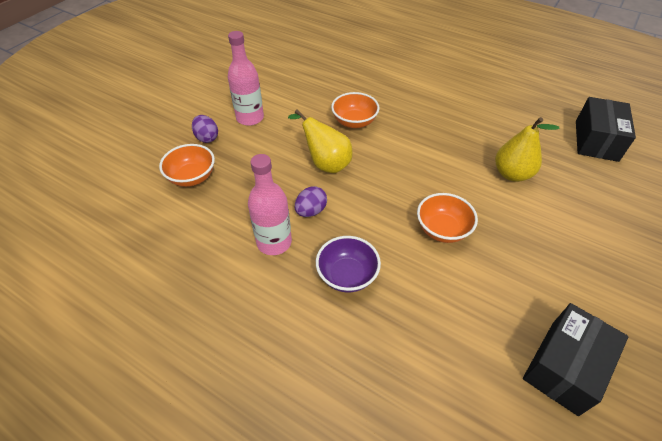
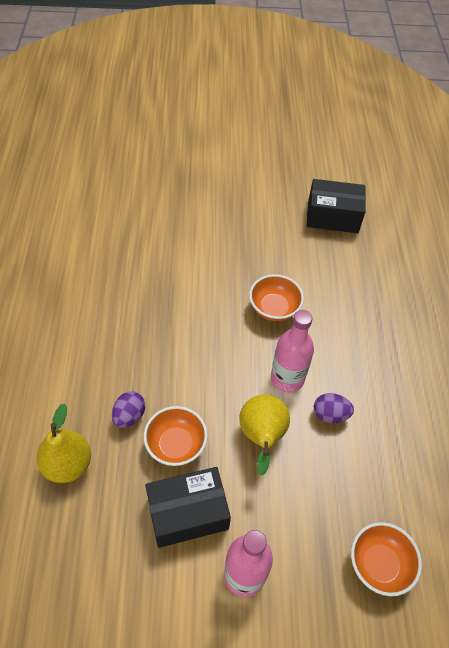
camera: 125 degrees left, 5 degrees up
(207, 138) = (313, 602): purple egg -> purple egg (129, 416)
(274, 242) = (385, 423): pink bottle -> pink bottle (287, 378)
(347, 275) = (368, 353): purple bowl -> none
(512, 174) = (171, 280): yellow pear -> yellow pear (68, 464)
(596, 140) = (82, 232): black box -> black box (188, 513)

